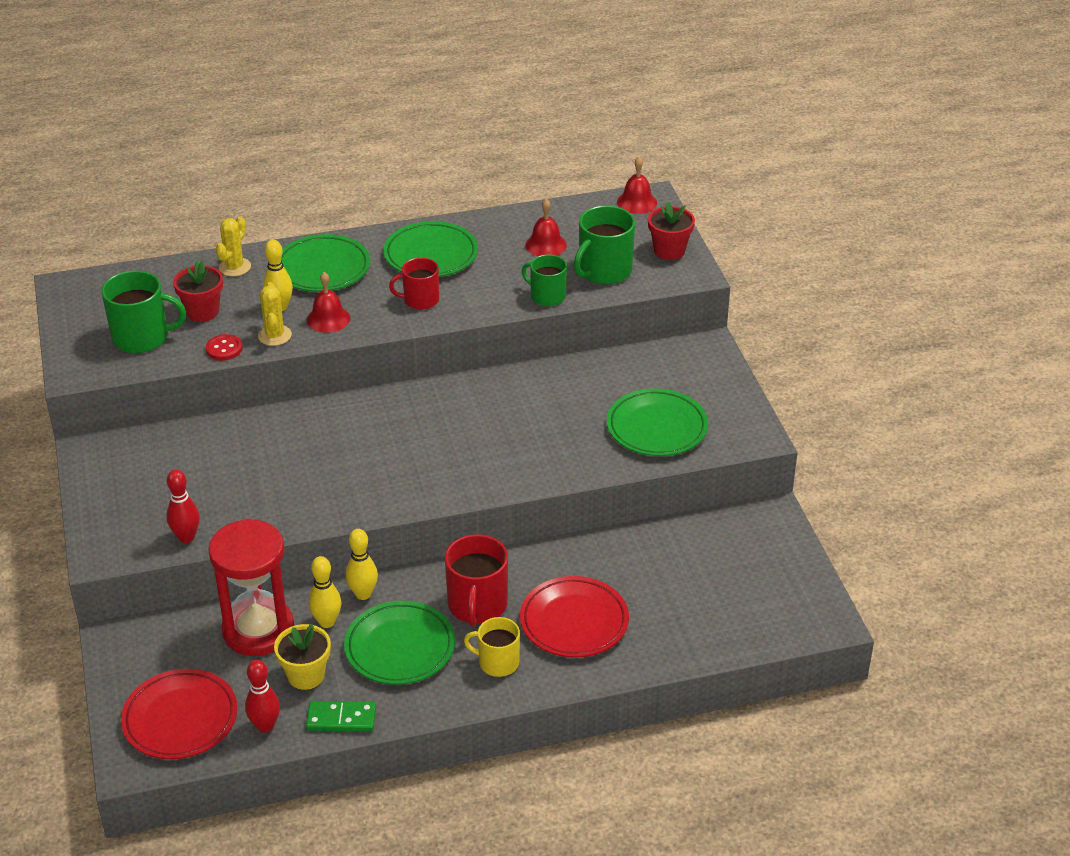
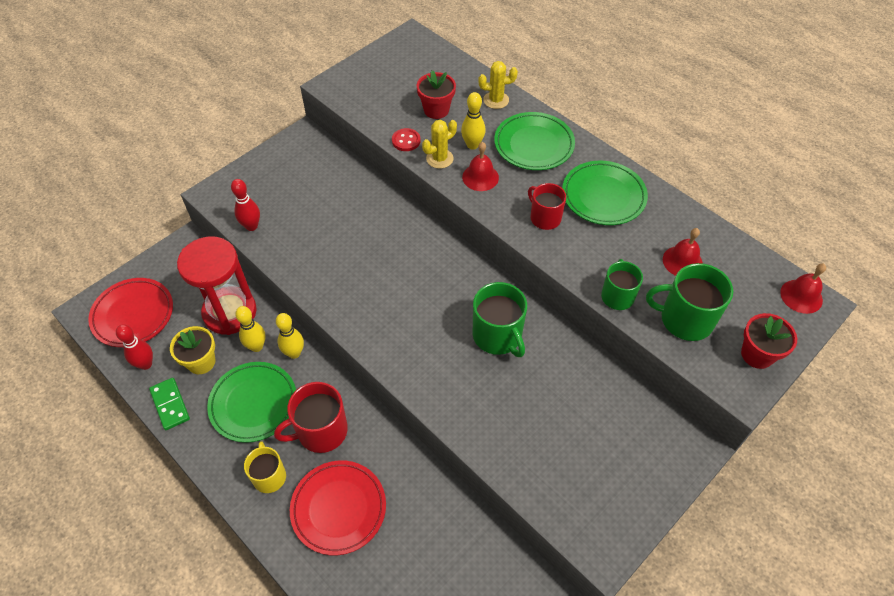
camera: 60 degrees right, 15 degrees up
(142, 337) = (388, 96): green mug -> green mug (498, 336)
(657, 428) = (557, 460): green plate -> none

